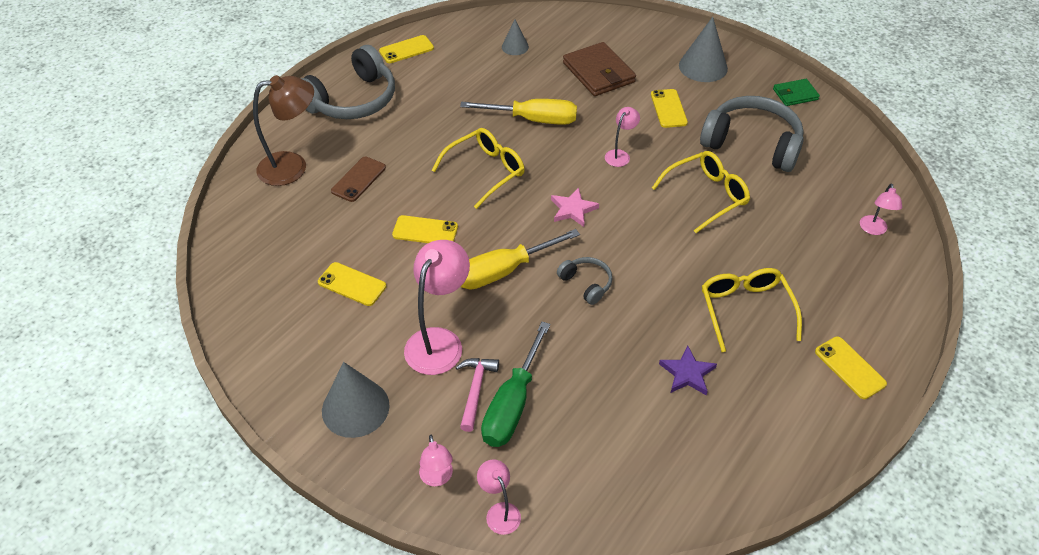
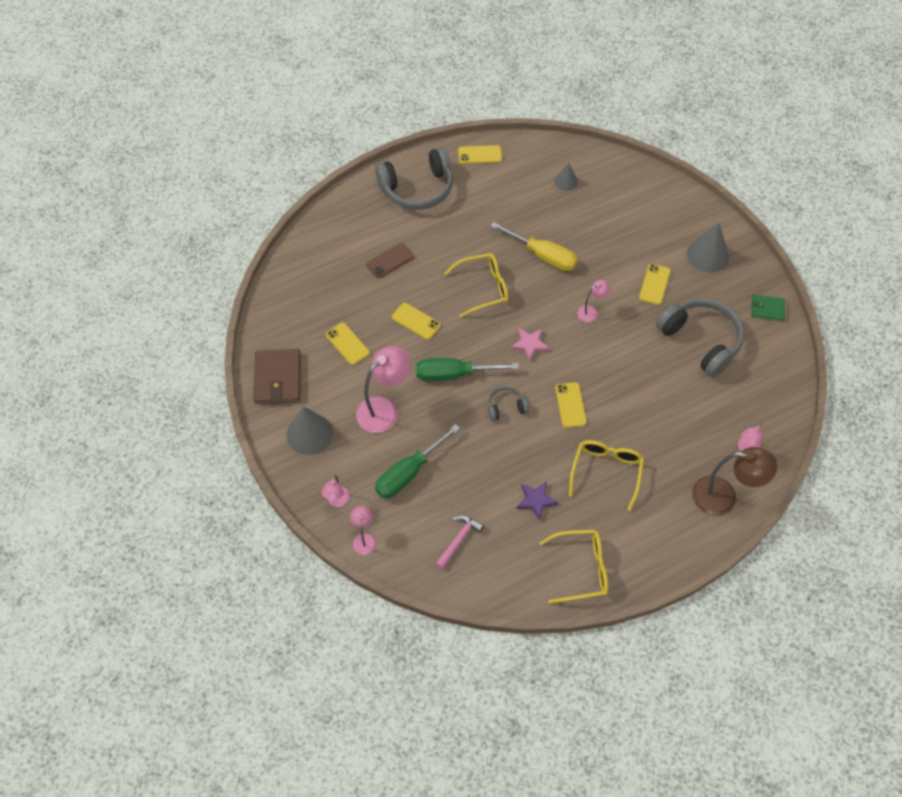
camera: 25 degrees right, 10 degrees up
(293, 167) = (349, 233): brown lamp -> brown lamp (723, 497)
(475, 390) = (390, 453): pink hammer -> pink hammer (459, 540)
(504, 271) = (454, 374): yellow screwdriver -> green screwdriver
(586, 284) = (505, 407): grey headphones -> grey headphones turned 90 degrees counterclockwise
(598, 73) = (618, 230): brown wallet -> brown wallet (278, 378)
(706, 195) = (636, 371): yellow glasses -> yellow glasses (581, 569)
(850, 367) = (652, 544): yellow phone -> yellow phone (570, 405)

